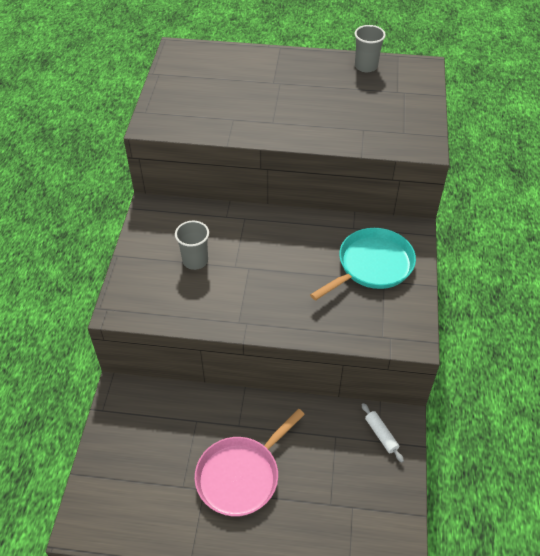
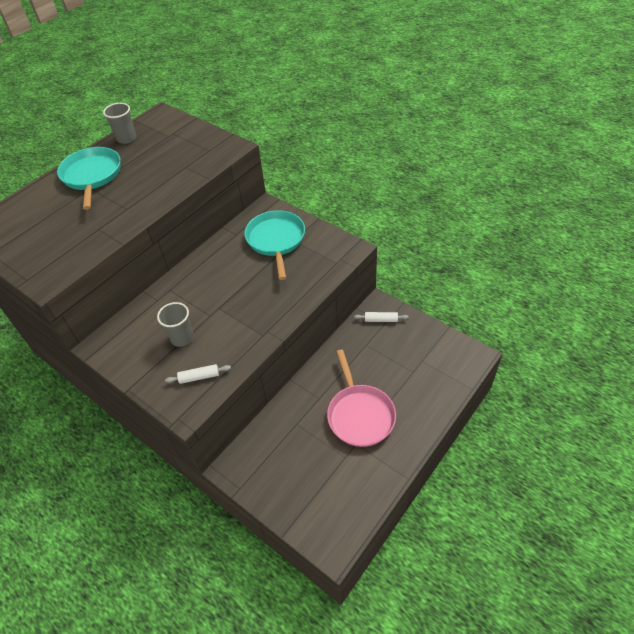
camera: 55 degrees left, 0 degrees up
(159, 299) = (199, 377): none -> white rolling pin
(296, 75) = (92, 176): none -> turquoise pan

